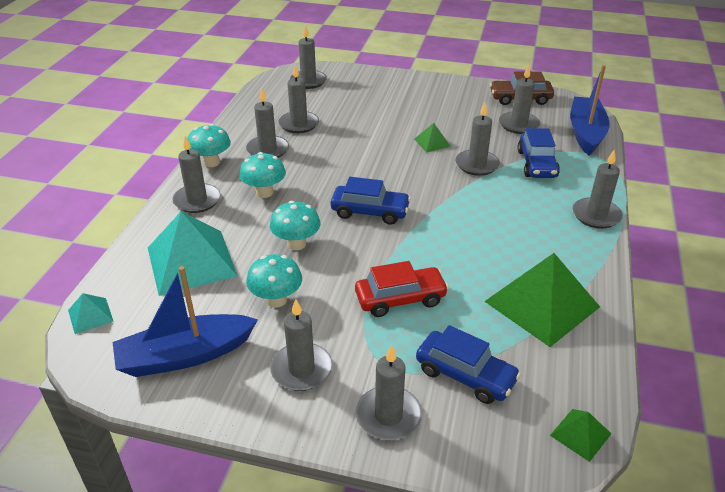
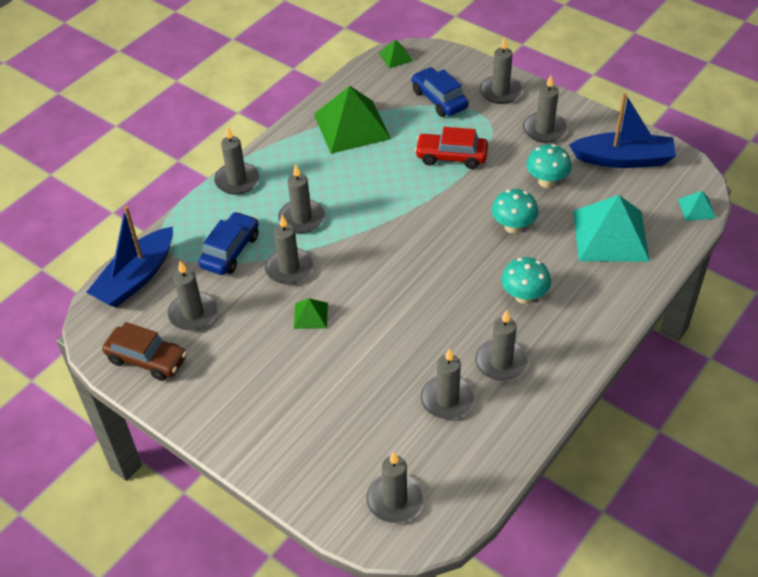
camera: 155 degrees left, 10 degrees up
(197, 200) = (596, 306): grey candle -> grey candle (302, 218)
(211, 162) = (571, 360): turquoise mushroom -> none
(370, 212) = (431, 242): blue car -> none

